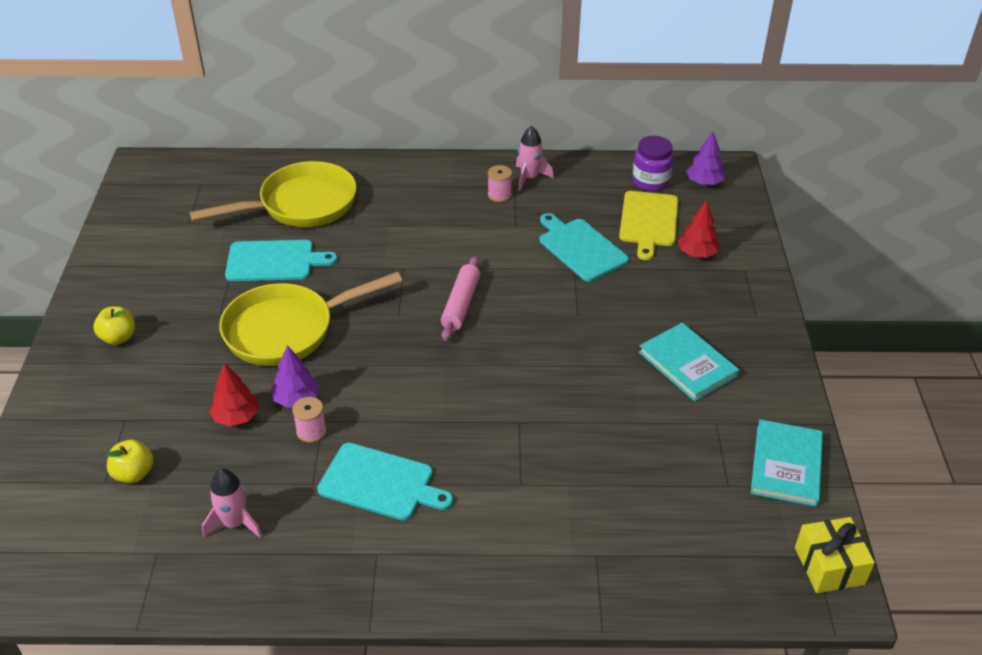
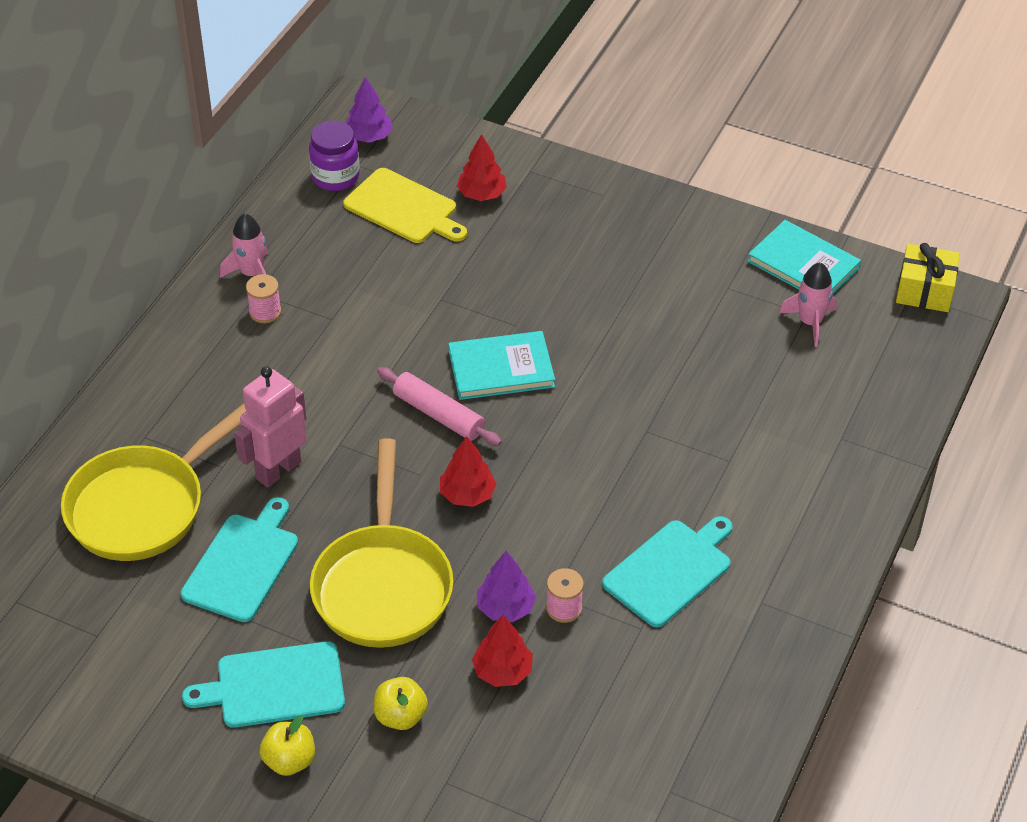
camera: 65 degrees left, 5 degrees up
(134, 474) = (541, 790): yellow apple -> yellow apple (400, 716)
(234, 523) = (662, 711): pink rocket -> pink rocket (810, 322)
(301, 205) = (145, 506): yellow pan -> yellow pan turned 135 degrees counterclockwise
(363, 248) = (278, 470): none -> pink robot
(393, 344) = (467, 494): none -> red tree
(580, 248) = (411, 280): turquoise cutting board -> turquoise cutting board (275, 686)
(687, 364) = (639, 273): turquoise book -> turquoise book (501, 368)

